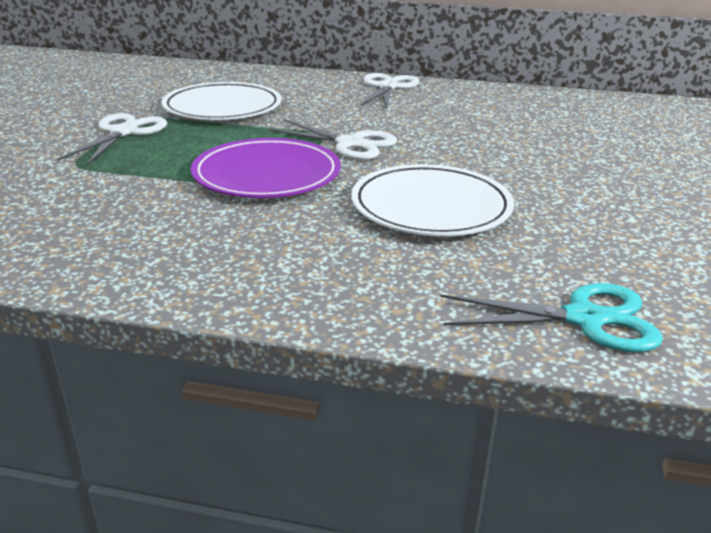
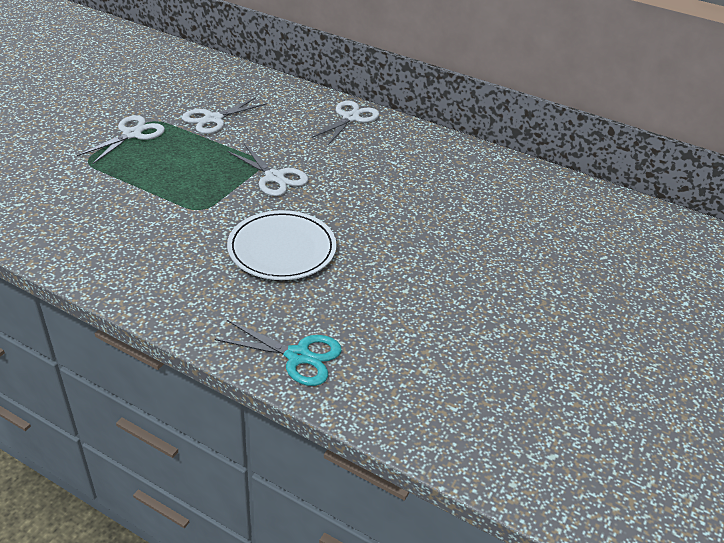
camera: 15 degrees right, 10 degrees up
(222, 107) = (213, 119): white plate -> white scissors
(267, 174) = (199, 196): purple plate -> none

